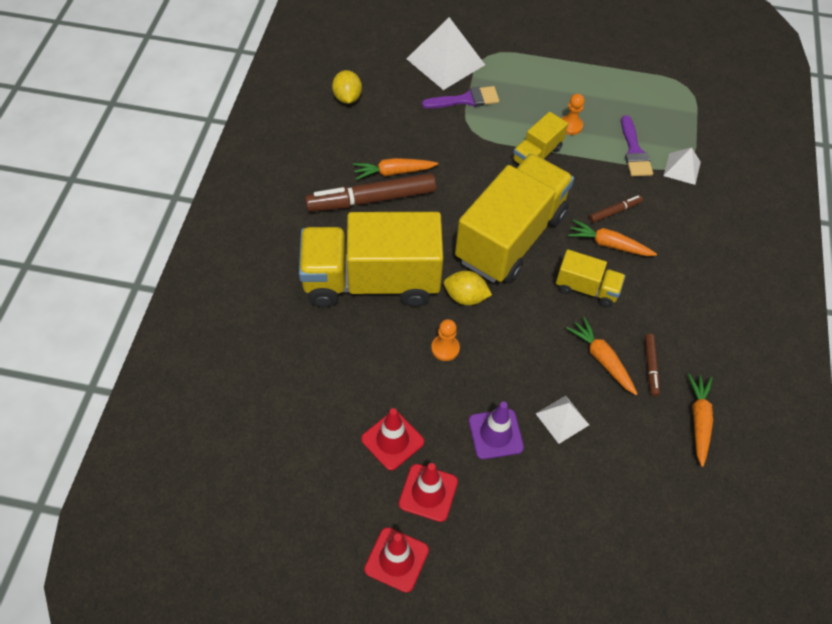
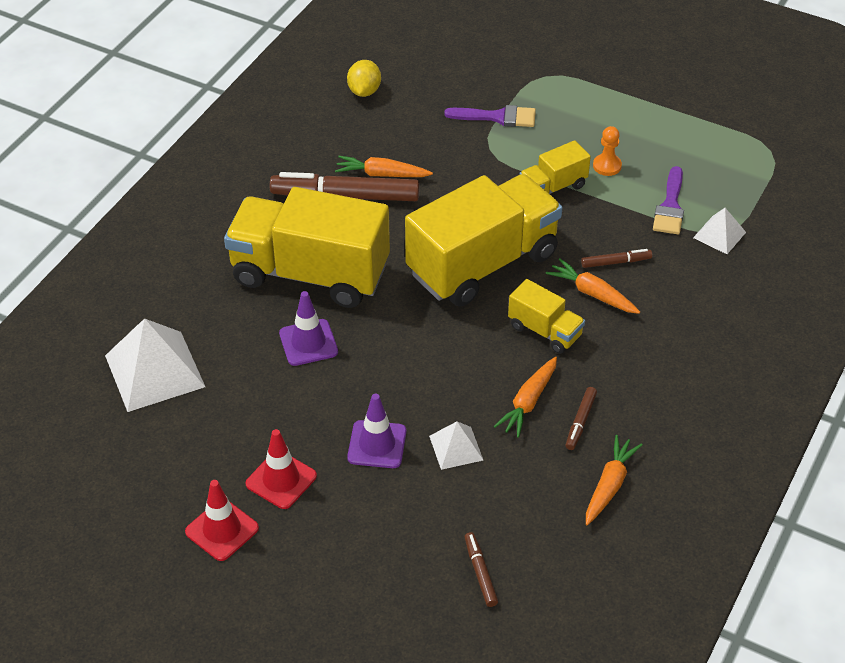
camera: 20 degrees right, 10 degrees down
(392, 440) = (265, 425): red traffic cone -> none
(397, 349) = (308, 343): none -> purple traffic cone
(445, 61) = (492, 74): white pyramid -> white pyramid (154, 370)
(445, 348) = (360, 354): orange pawn -> none
(465, 297) = (405, 310): yellow lemon -> none
(602, 359) = (528, 402): orange carrot -> orange carrot turned 135 degrees counterclockwise
(633, 536) = (480, 573): none -> brown marker

